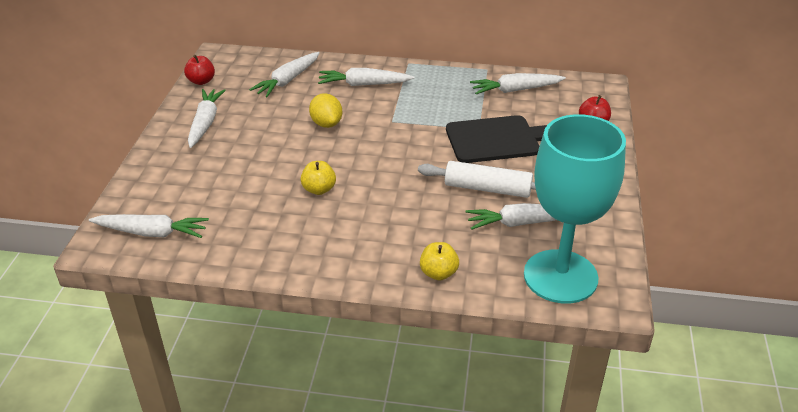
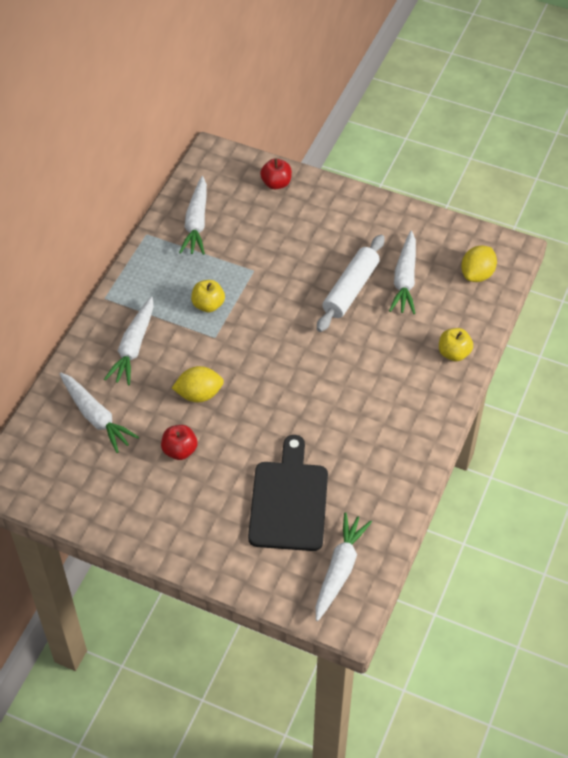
camera: 75 degrees left, 15 degrees up
(201, 81) = (61, 504): red apple -> red apple (180, 450)
(205, 123) = (155, 508): white carrot -> none
(319, 189) = (312, 419): yellow apple -> yellow apple (208, 305)
(497, 139) = (277, 261): black cutting board -> black cutting board (288, 501)
(560, 276) = (477, 274): turquoise goblet -> yellow lemon

